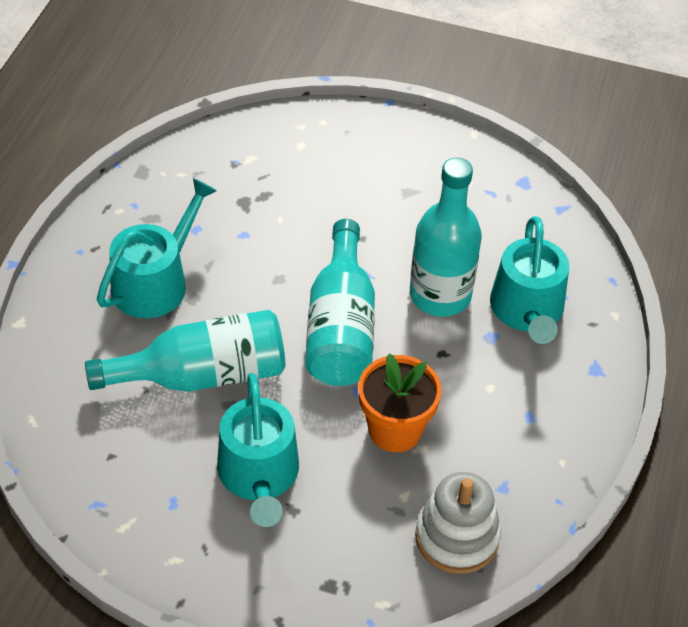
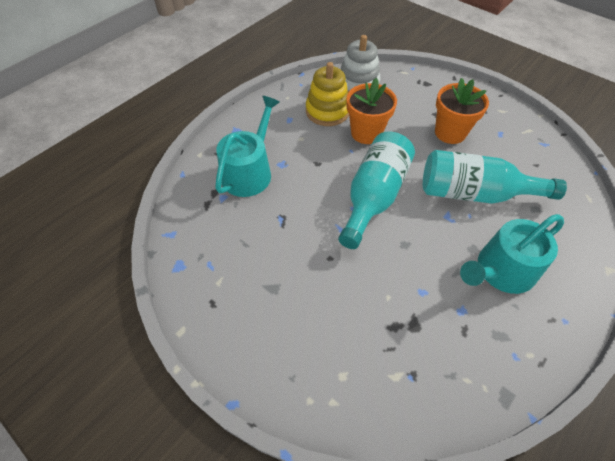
camera: 155 degrees left, 5 degrees up
(259, 475) = (450, 133): turquoise watering can -> orange flower pot
(440, 295) = (298, 198): turquoise bottle -> none
(478, 453) = (327, 111): none -> yellow stacking toy

